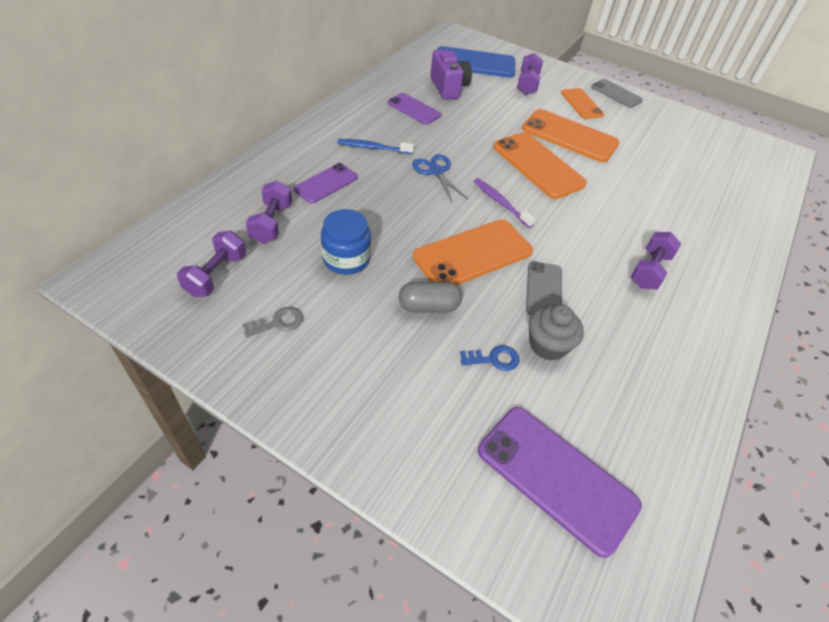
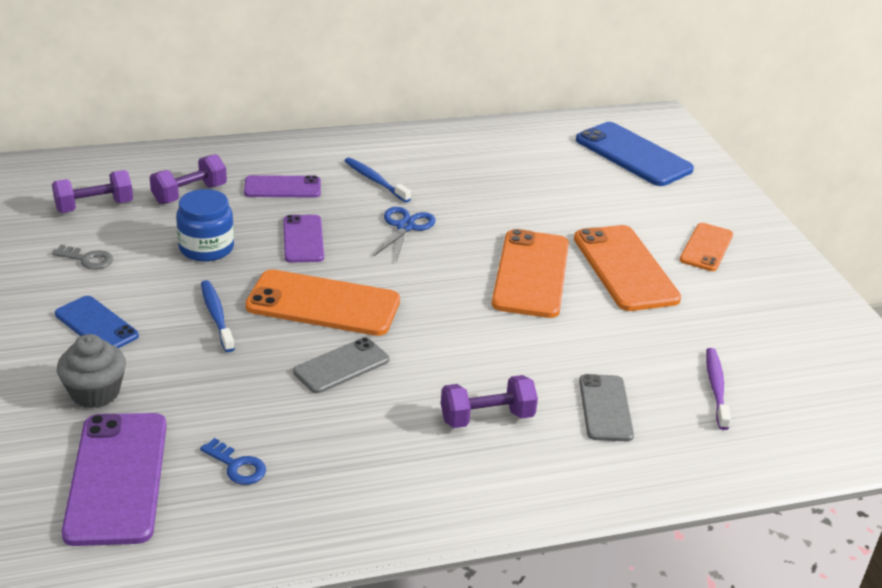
camera: 45 degrees right, 15 degrees down
(366, 371) = (96, 325): none -> blue phone
(413, 109) = (477, 167): purple phone -> purple phone (303, 239)
(429, 306) = (216, 316): grey capsule -> blue toothbrush
(448, 88) = (554, 165): purple camera -> none
(494, 359) = (206, 380): blue key -> blue key (237, 466)
(500, 203) = (426, 282): purple toothbrush -> purple toothbrush (716, 388)
(527, 84) = (666, 200): purple dumbbell -> none
(548, 345) = (270, 402): grey cupcake -> grey cupcake (95, 393)
(616, 94) = (782, 259): grey phone -> grey phone (605, 408)

